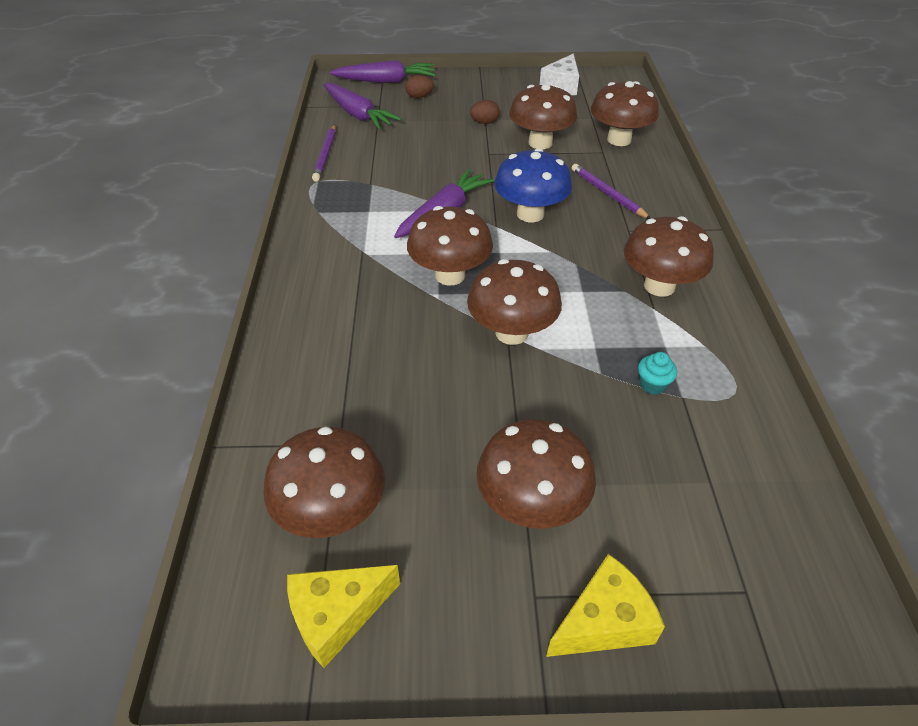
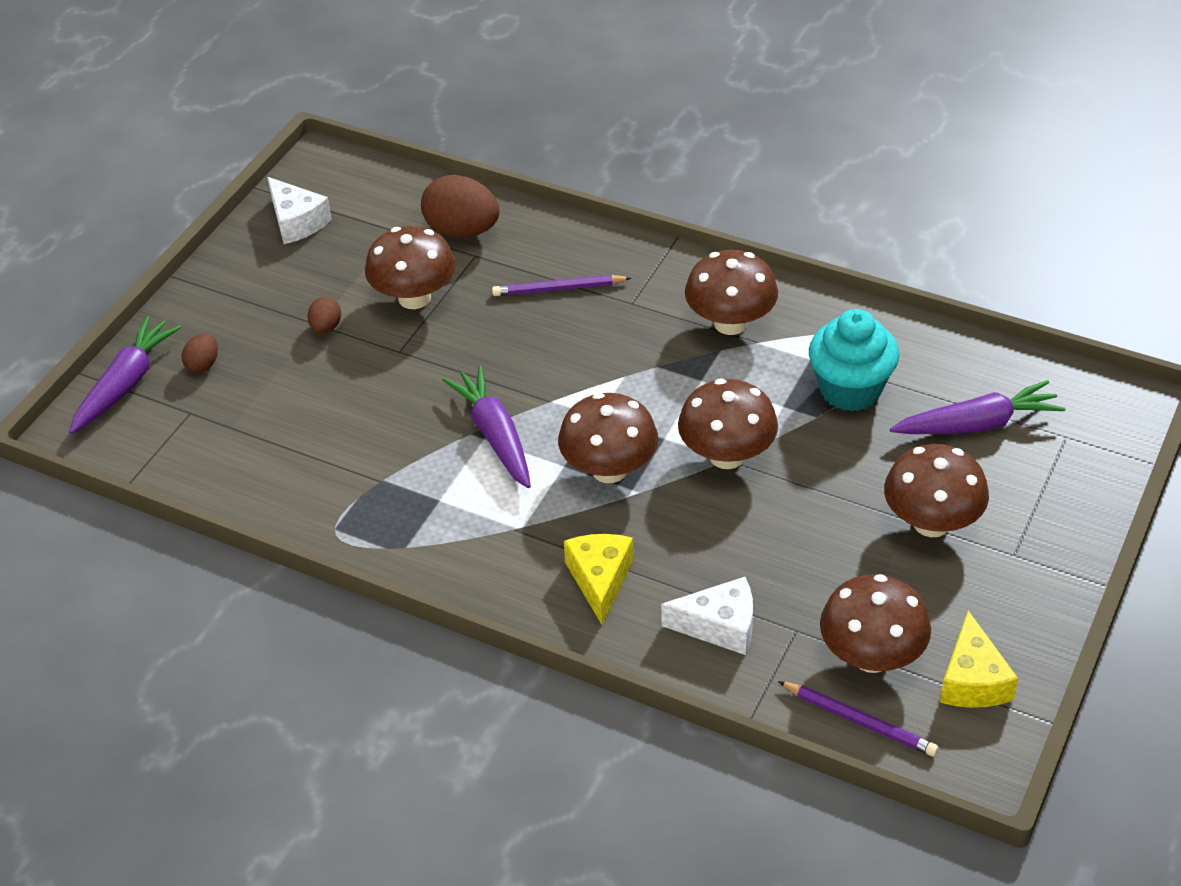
camera: 60 degrees left, 0 degrees up
(320, 391) = (720, 626): none -> white cheese
(325, 155) = (277, 504): purple pencil -> purple pencil (859, 721)
(358, 115) = (198, 442): purple carrot -> purple carrot (977, 424)
(530, 214) = (549, 365): blue mushroom -> none
(604, 621) = (1051, 524): yellow cheese -> yellow cheese (600, 580)
(619, 140) = (462, 231): brown mushroom -> brown egg
(652, 385) = (850, 390): turquoise cupcake -> turquoise cupcake, size x2.38

